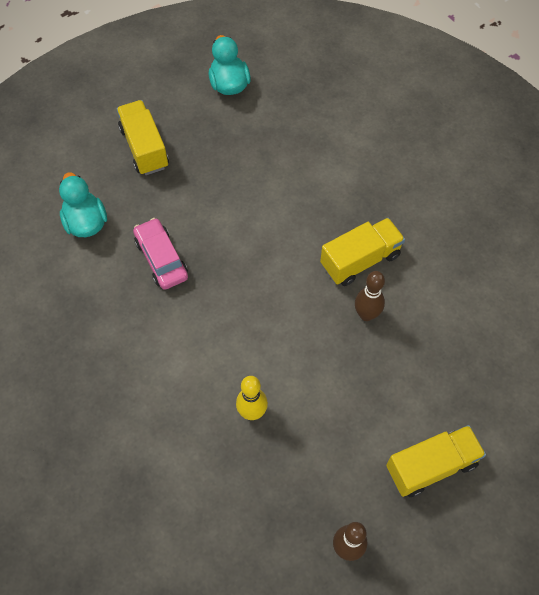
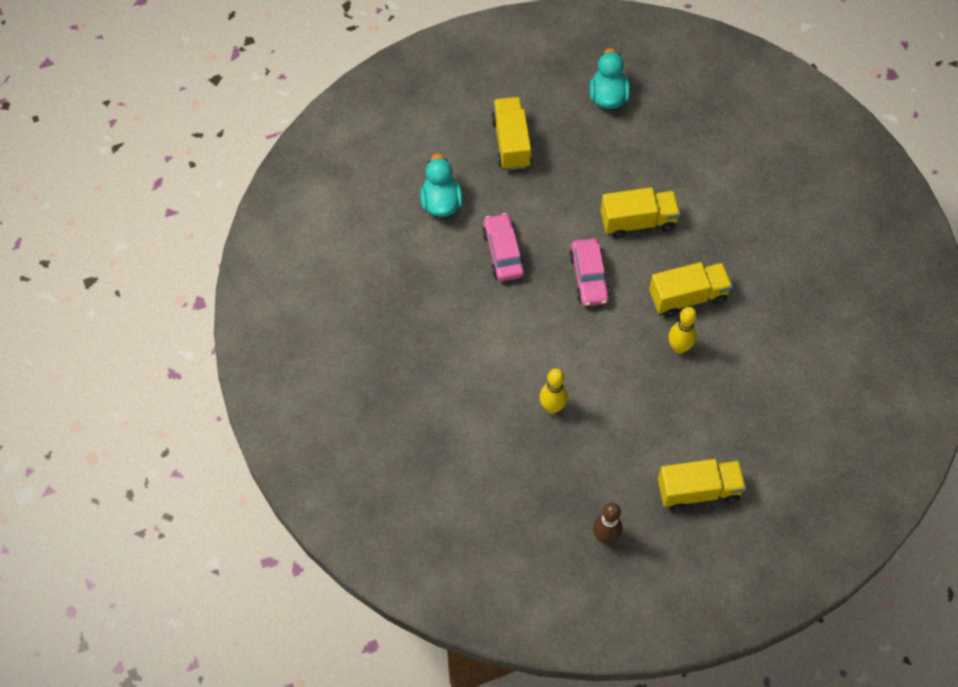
camera: 15 degrees right, 0 degrees up
(255, 264) = (589, 277): none -> pink car
(290, 197) = (638, 222): none -> yellow truck
(366, 314) = (679, 347): brown bowling pin -> yellow bowling pin

